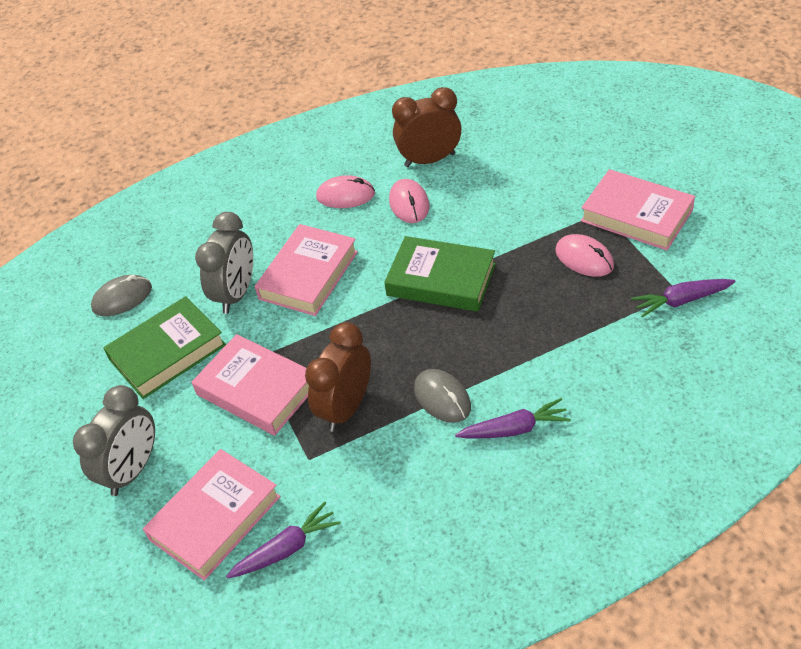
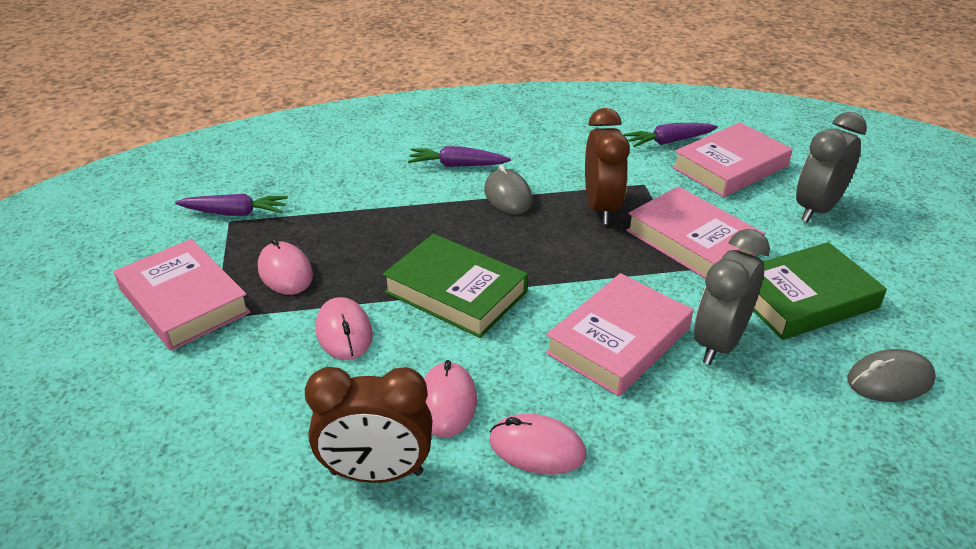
camera: 170 degrees left, 10 degrees down
(346, 408) = (601, 208): brown clock -> brown clock turned 45 degrees counterclockwise
(503, 227) = (344, 332): none -> pink mouse

